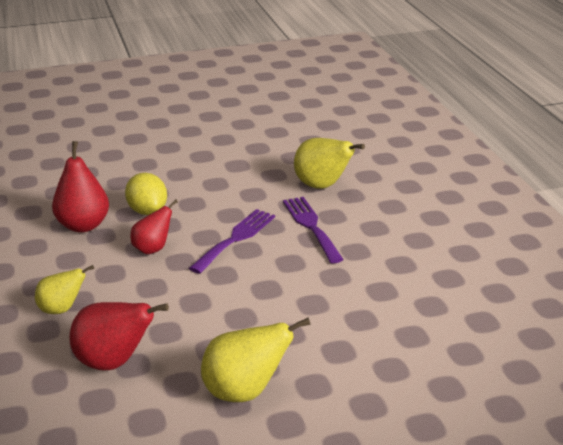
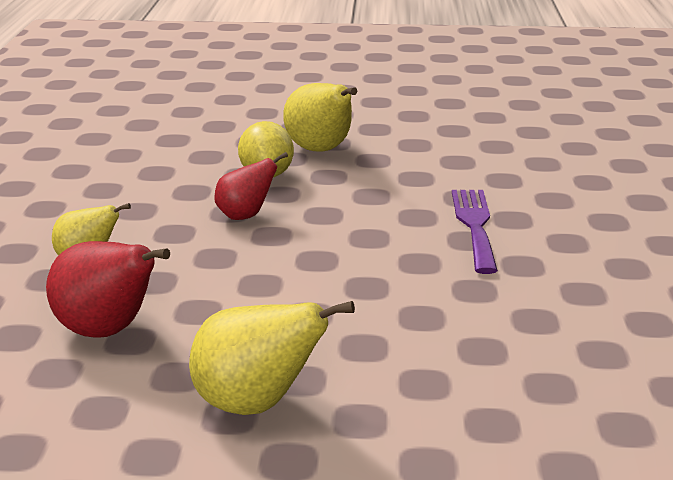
camera: 20 degrees right, 5 degrees down
(83, 225) = (177, 178): red pear -> none
(236, 238) = (361, 222): purple fork -> none
(322, 186) = (518, 183): yellow pear -> yellow pear (321, 150)

